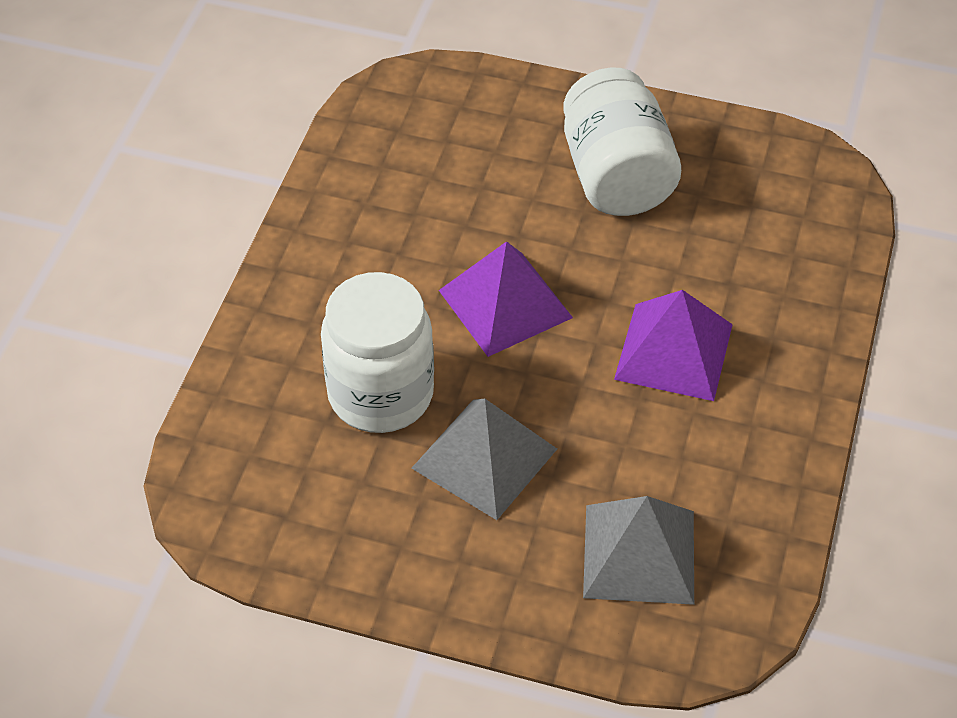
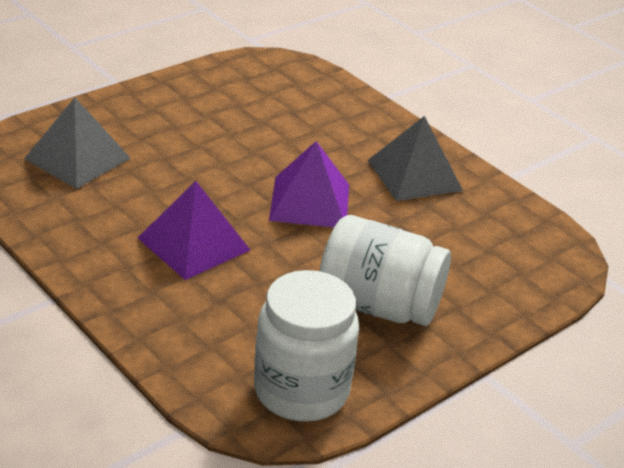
camera: 120 degrees right, 15 degrees down
(380, 394) = (290, 133): white jar -> white jar (301, 390)
(484, 458) = (205, 143): grey pyramid -> grey pyramid (414, 175)

